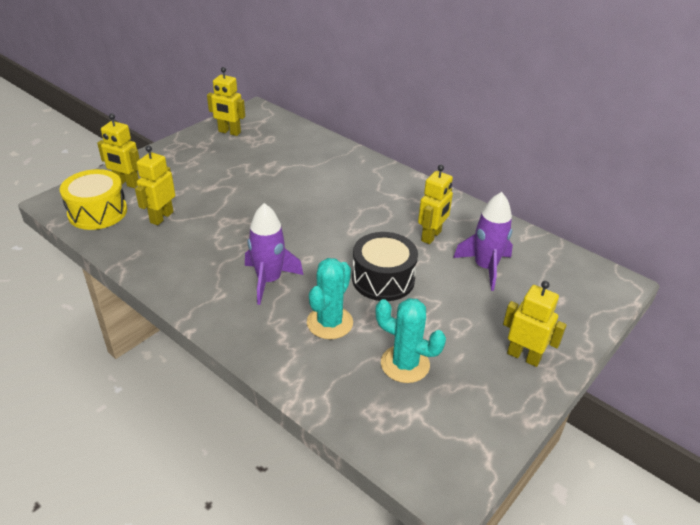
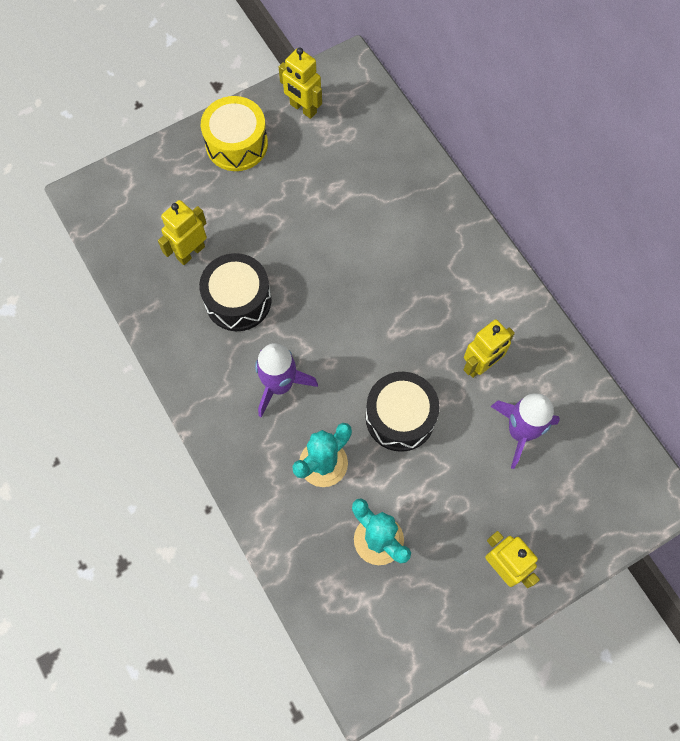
camera: 20 degrees right, 30 degrees up
(97, 212) = (125, 225): yellow drum -> yellow drum (236, 144)
(126, 183) = (163, 182): yellow robot -> none
(213, 237) = (238, 300): none -> black drum

